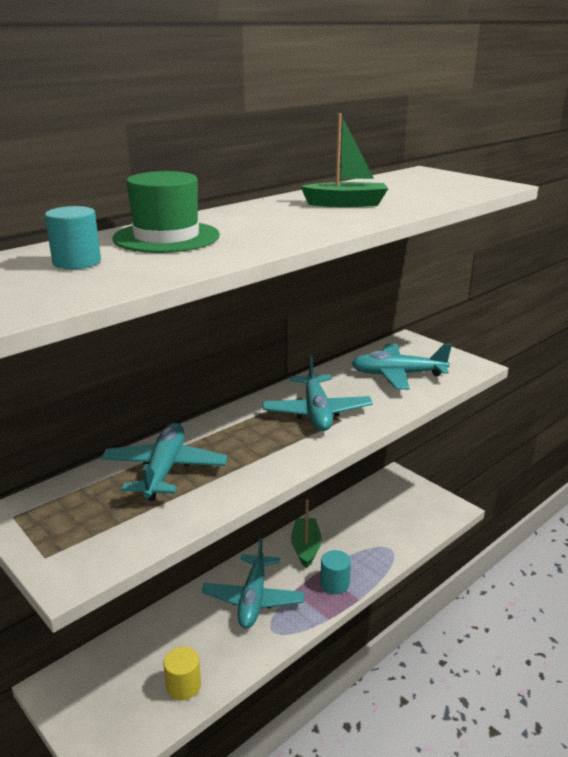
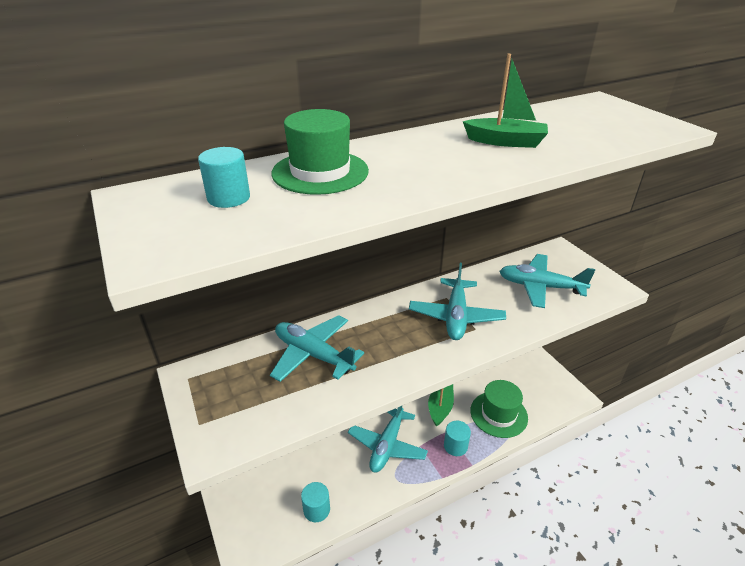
camera: 15 degrees right, 10 degrees up
(164, 470) = (313, 355): turquoise plane -> turquoise plane turned 75 degrees counterclockwise
(183, 686) = (316, 509): yellow cylinder -> turquoise cylinder
(375, 542) = (498, 414): none -> green hat

